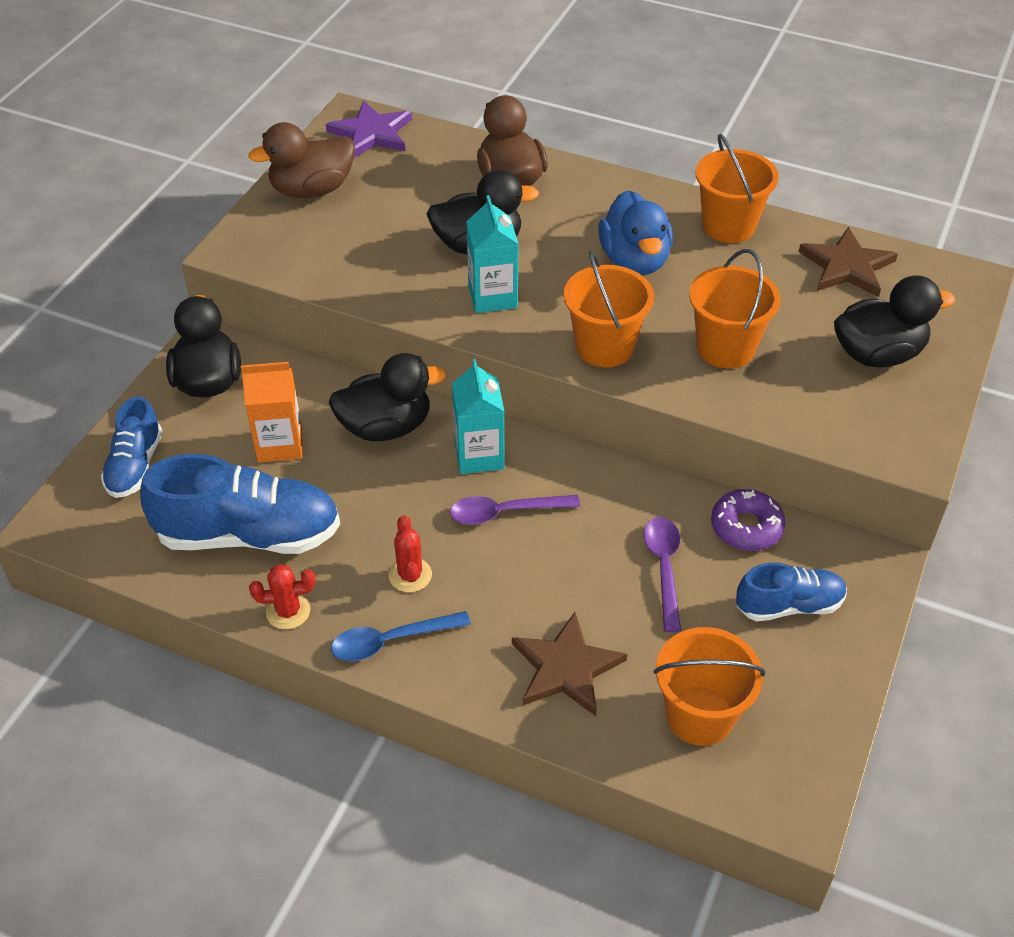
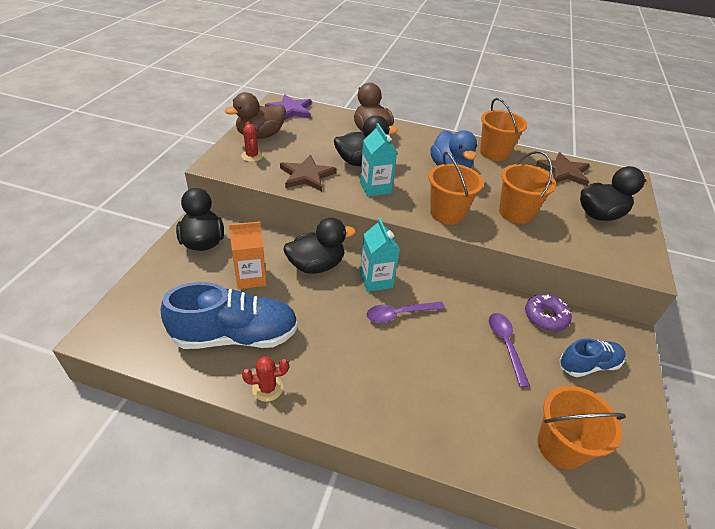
camera: 10 degrees left, 5 degrees down
(135, 465) = (156, 294): blue shoe -> none
(390, 641) = (341, 405): blue spoon -> none
(410, 575) = (347, 358): red cactus -> red cactus (252, 156)
(566, 668) = (463, 417): brown star -> brown star (307, 175)

